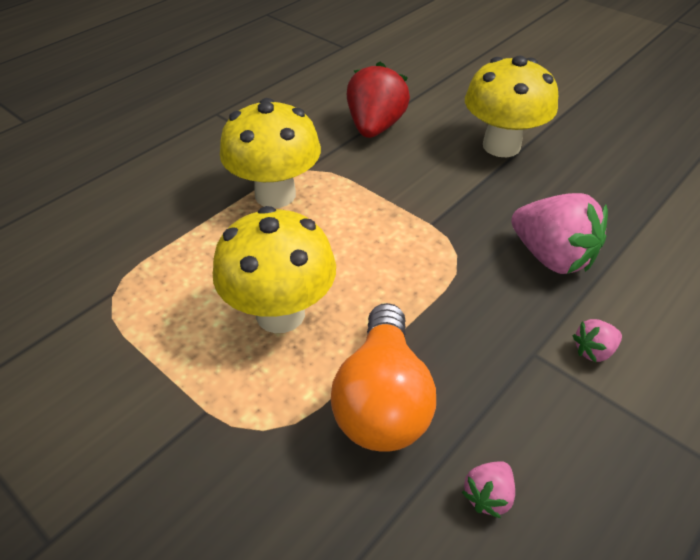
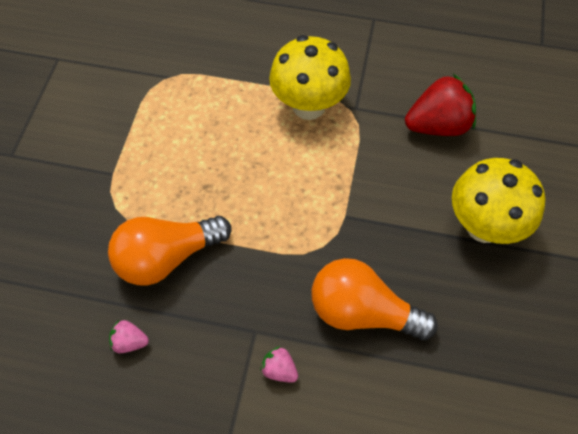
camera: 60 degrees right, 15 degrees up
(280, 314) = (202, 169): yellow mushroom -> none
(551, 257) = (362, 312): pink strawberry -> orange light bulb

